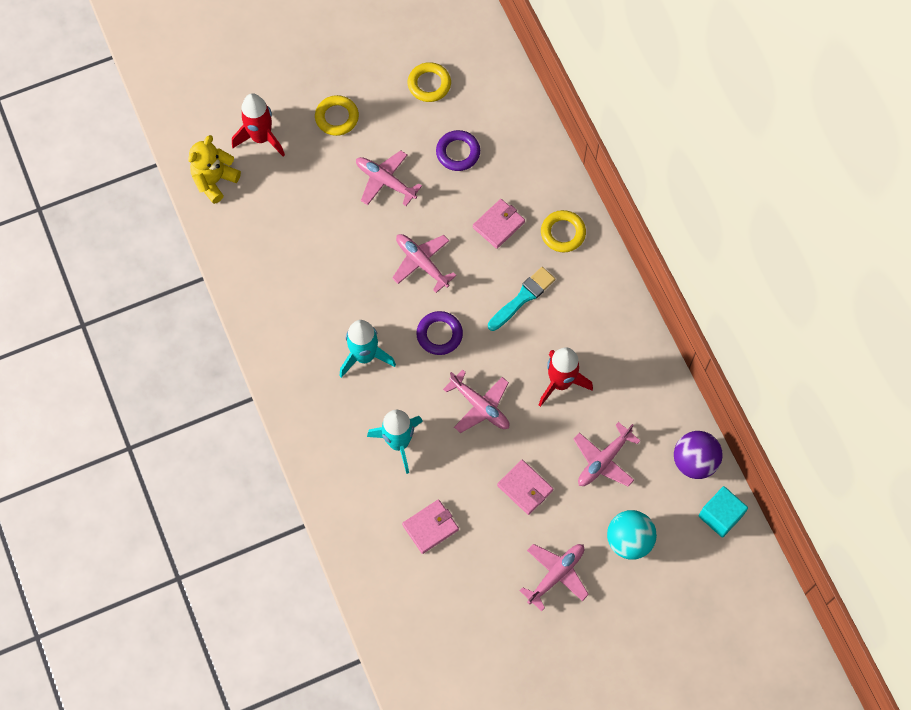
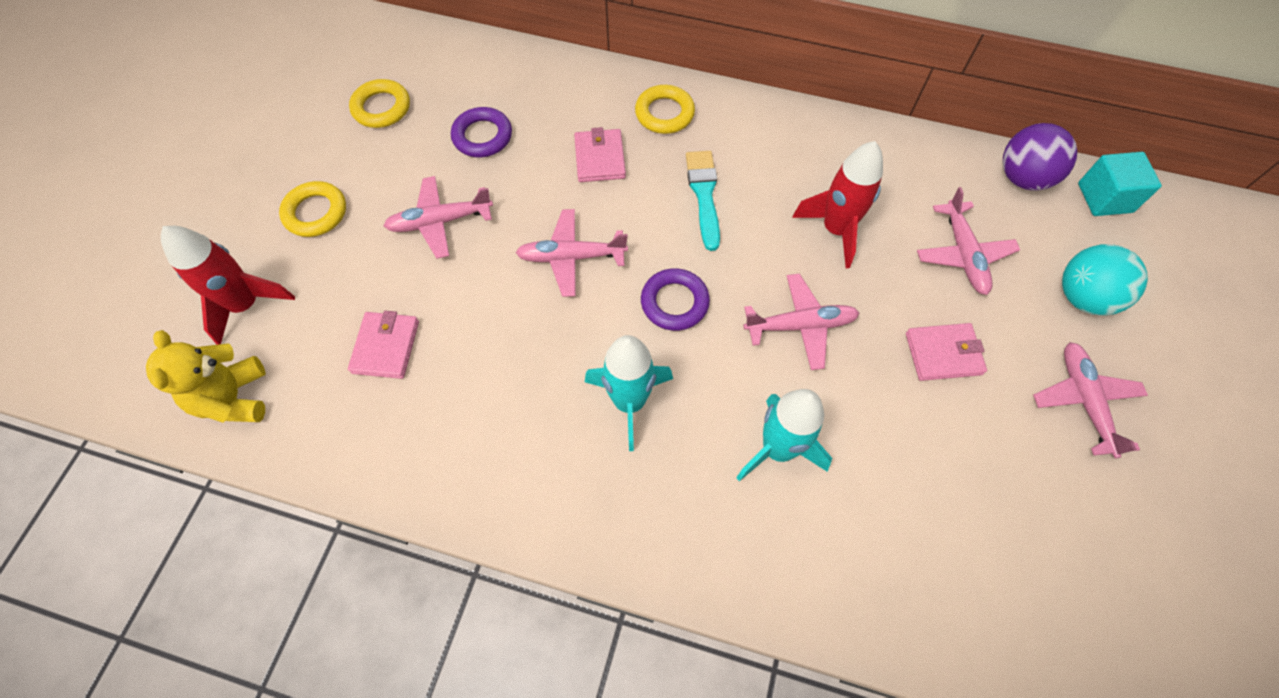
camera: 50 degrees left, 5 degrees down
(430, 527) = (924, 498): pink wallet -> pink wallet (386, 347)

